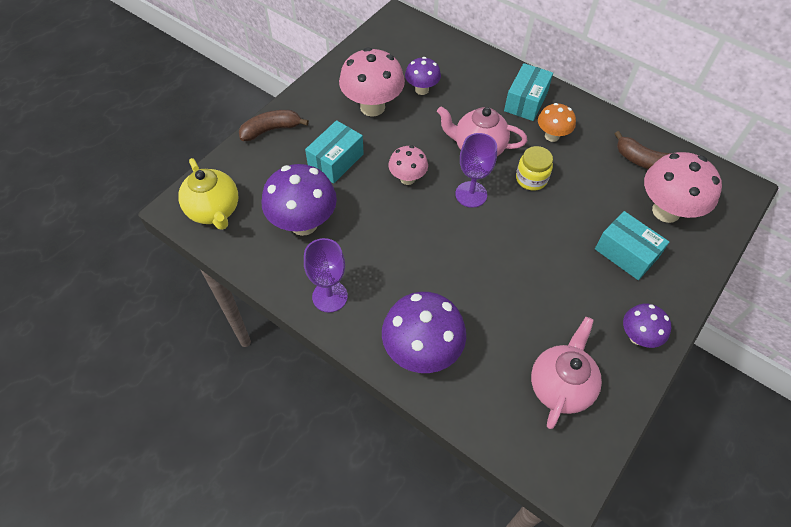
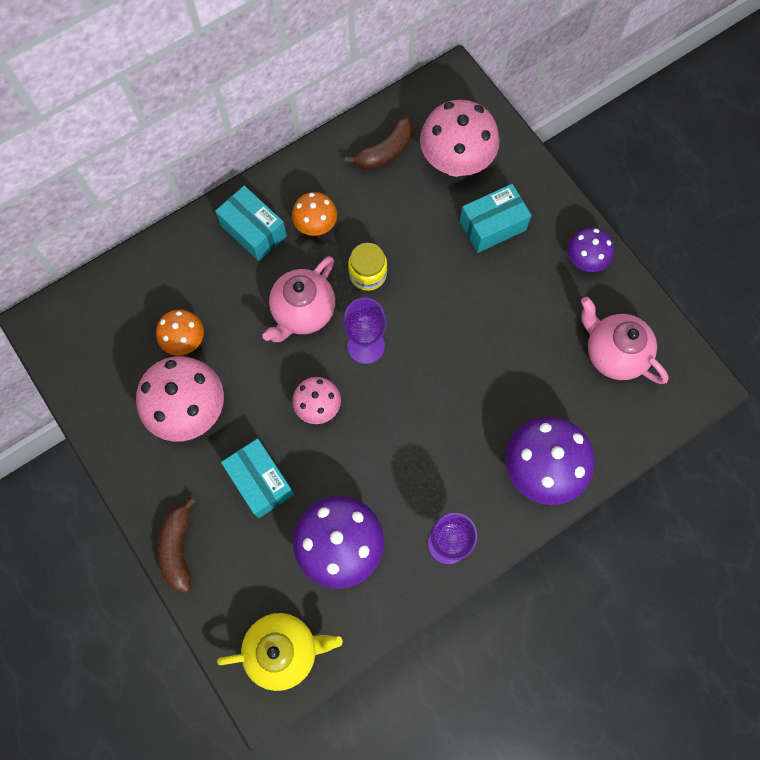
camera: 70 degrees left, 15 degrees up
(422, 90) = (185, 341): purple mushroom -> orange mushroom

